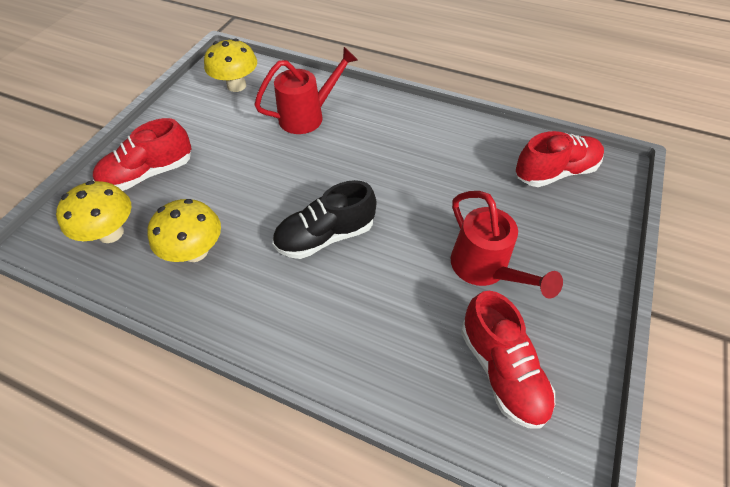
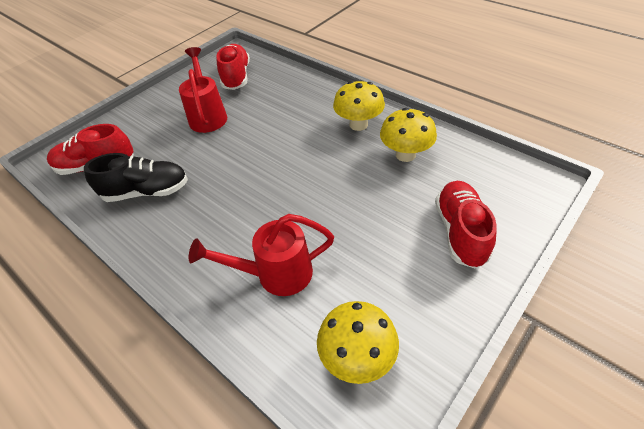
camera: 160 degrees left, 5 degrees down
(111, 233) = (481, 179): yellow mushroom -> yellow mushroom (358, 124)
(149, 174) = (460, 232): red shoe -> red shoe turned 75 degrees counterclockwise
(325, 236) = (303, 149): black shoe -> black shoe (147, 191)

